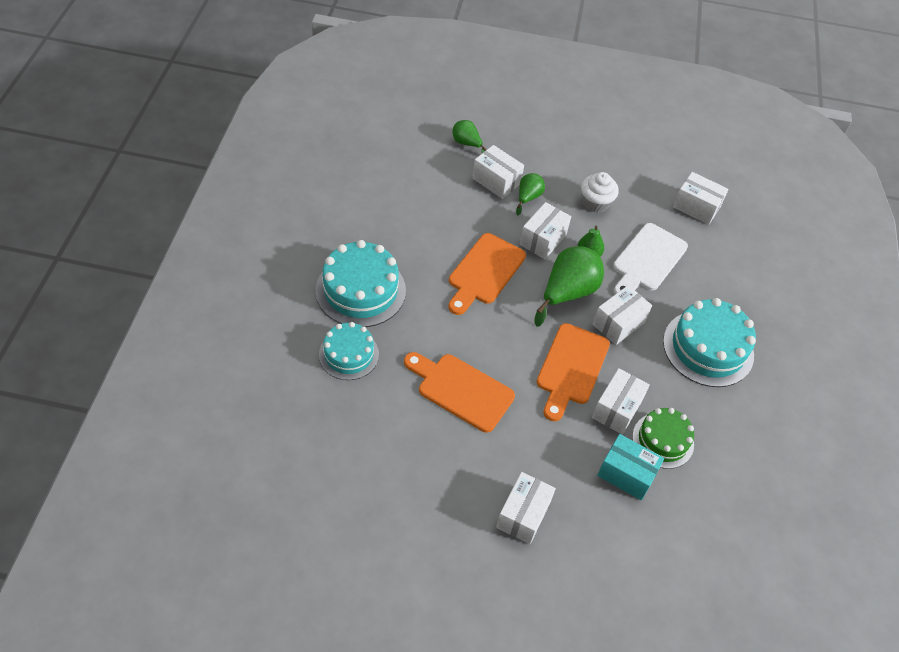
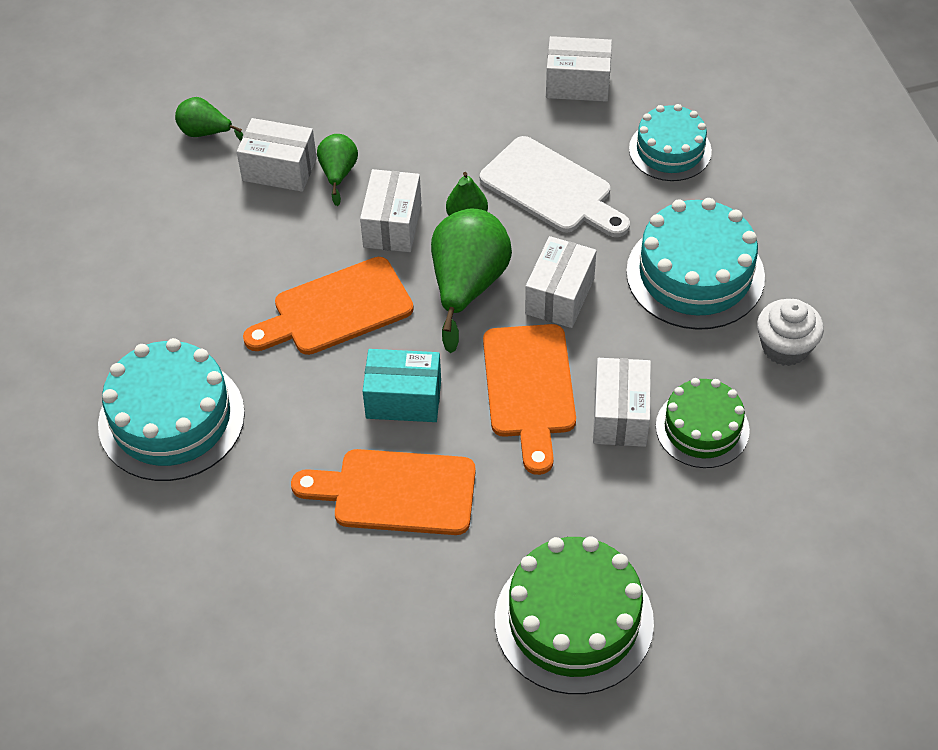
camera: 20 degrees left, 0 degrees up
(349, 354) = (207, 519): turquoise cake -> turquoise cake (670, 150)
(484, 272) = (335, 309): orange cutting board -> orange cutting board turned 60 degrees clockwise
(523, 515) = (574, 620): white box -> green cake
(595, 203) = (437, 139): white cupcake -> white cupcake (785, 347)
(626, 474) = (679, 497): turquoise box -> turquoise box (403, 399)
(647, 260) = (551, 189): white cutting board -> white cutting board turned 60 degrees counterclockwise

